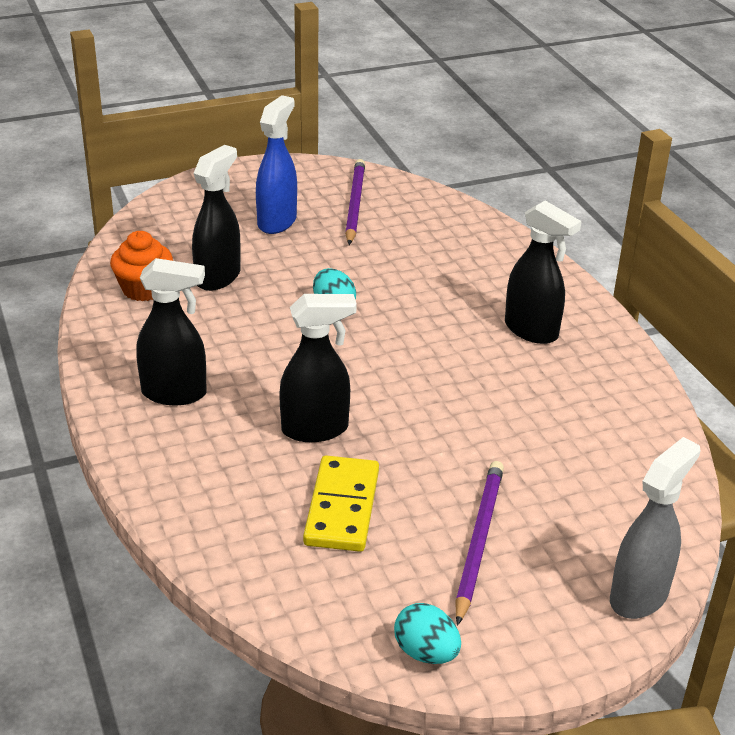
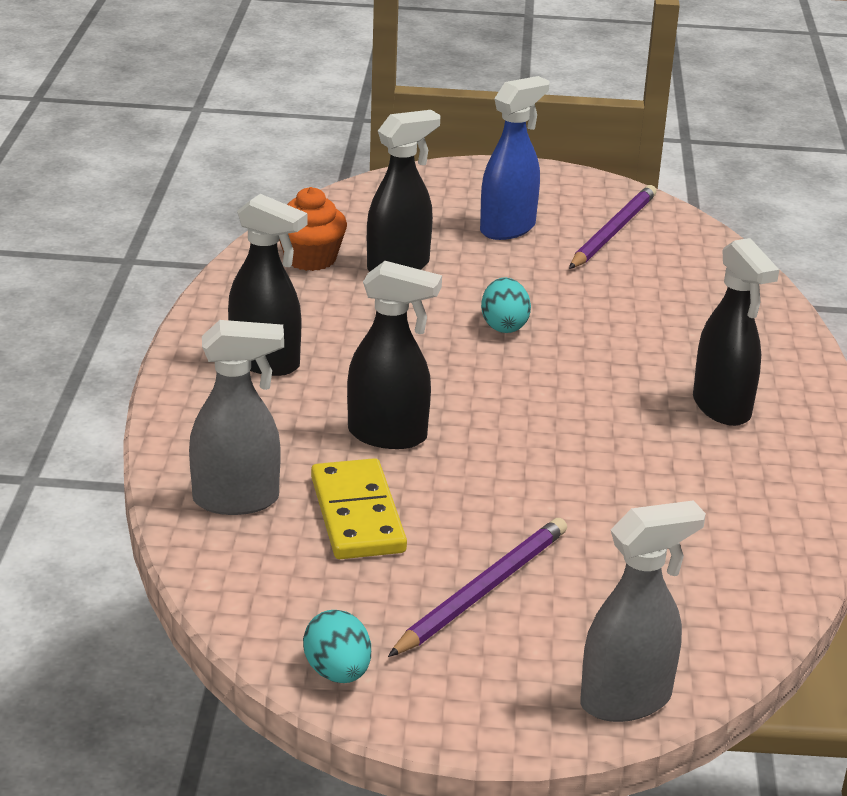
camera: 25 degrees right, 5 degrees down
(241, 526) = (237, 500): none -> grey spray bottle
(341, 507) = (357, 515): yellow domino -> yellow domino turned 45 degrees counterclockwise

